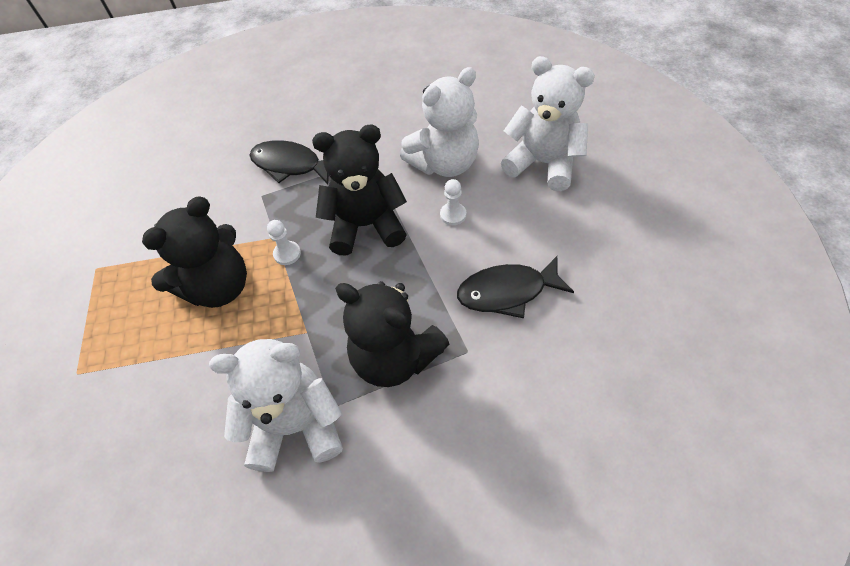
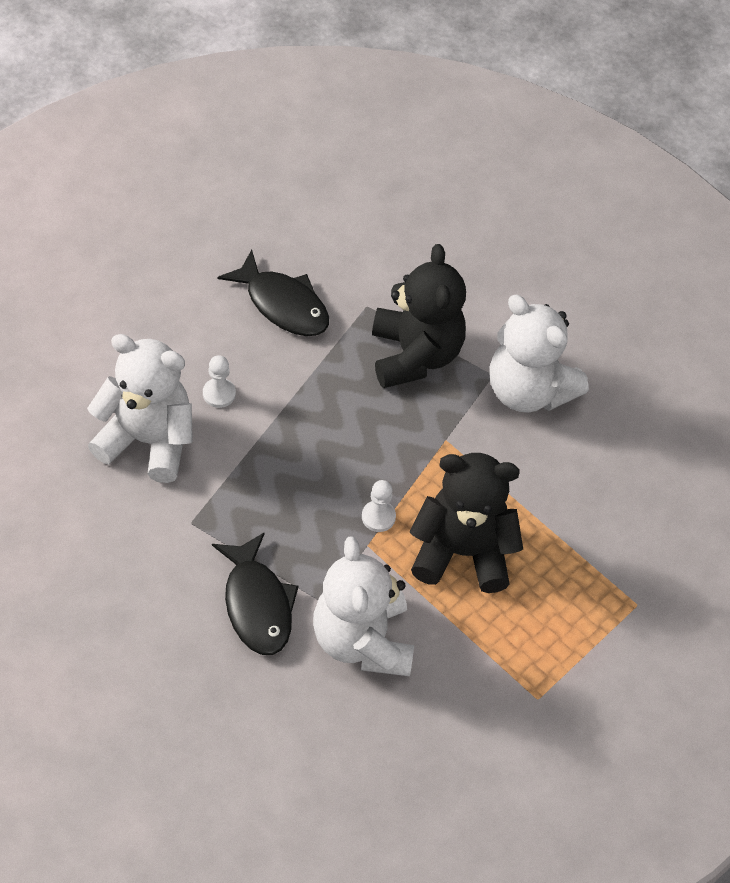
camera: 135 degrees left, 0 degrees up
(366, 226) = (290, 466): black teddy bear -> none
(543, 163) = (85, 346): white teddy bear -> white teddy bear (362, 640)

